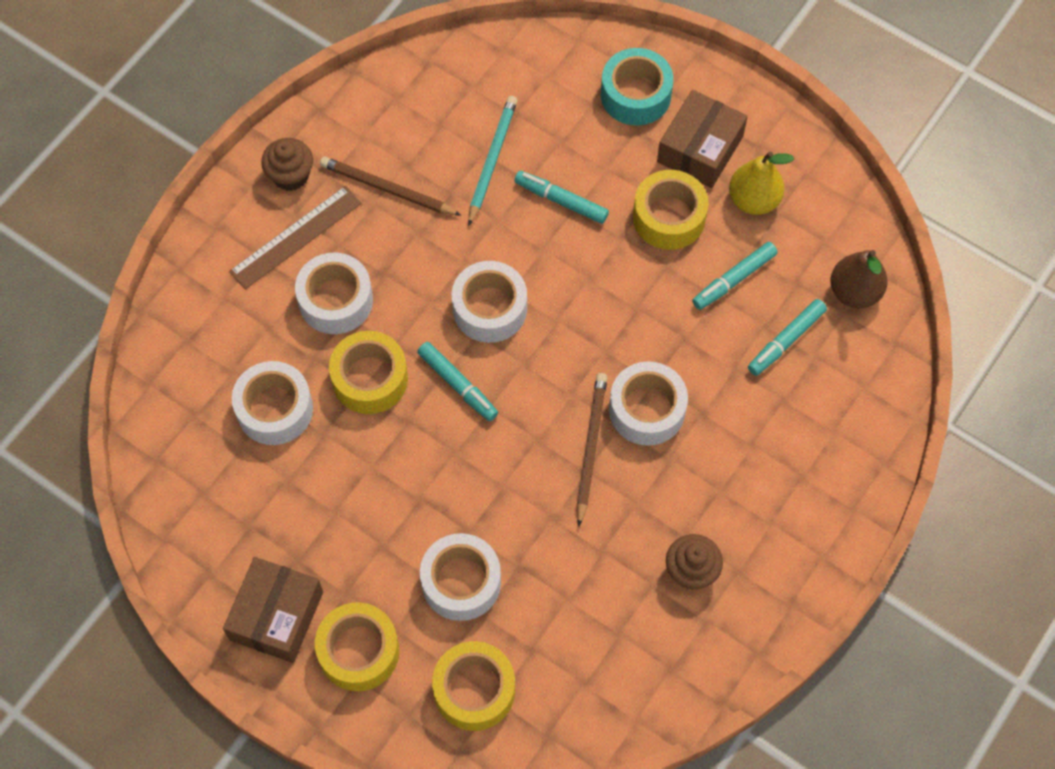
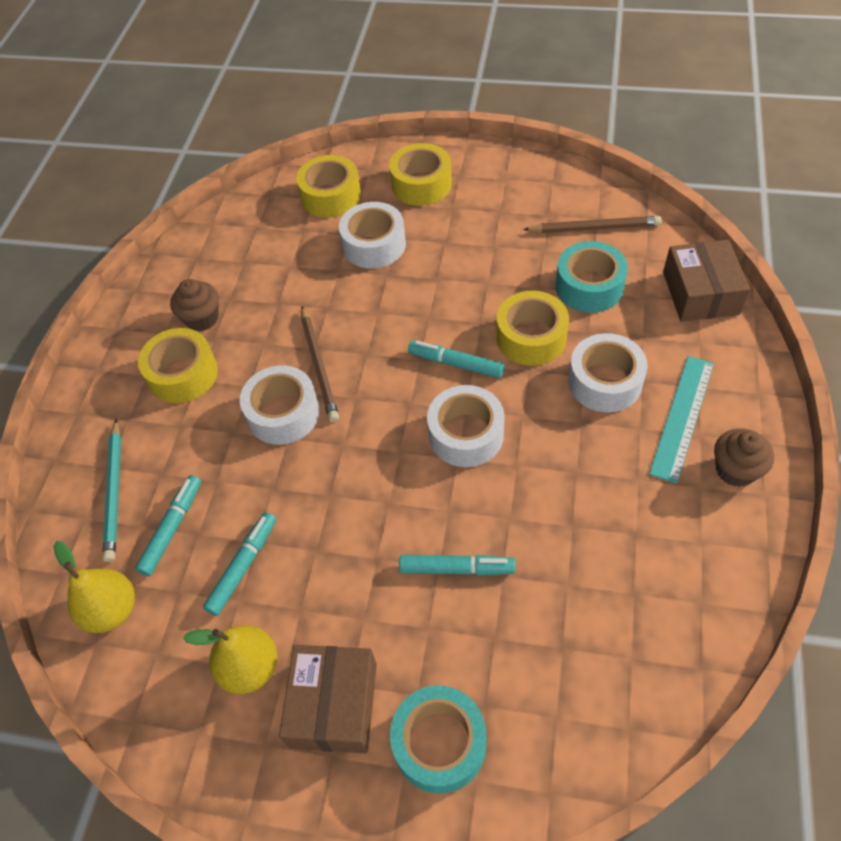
camera: 160 degrees right, 10 degrees down
(275, 409) = (589, 286): white tape -> turquoise tape
(276, 615) = (490, 179): brown box -> brown box (700, 293)
(296, 237) = (682, 417): brown ruler -> turquoise ruler
(387, 189) = (634, 499): brown pencil -> brown pencil (594, 228)
(491, 160) = (553, 579): turquoise pencil -> turquoise pencil (115, 491)
(669, 217) = (336, 603): yellow tape -> yellow tape (183, 374)
(854, 292) = (112, 610): brown pear -> yellow pear

